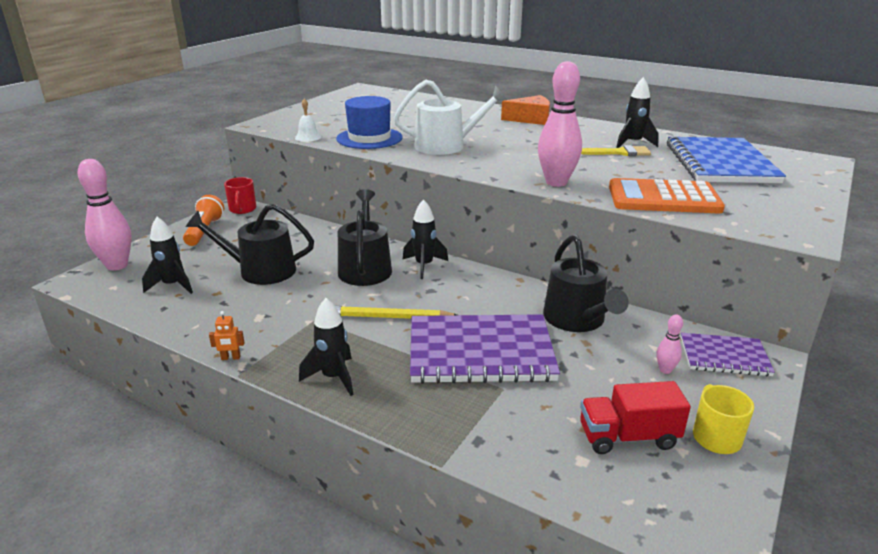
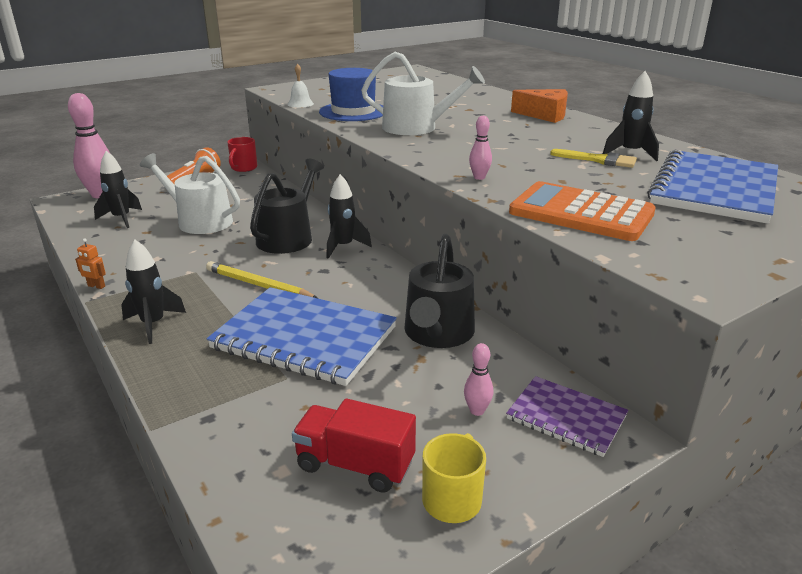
camera: 25 degrees right, 0 degrees up
(260, 270) = (199, 221): black watering can -> white watering can
(480, 352) = (304, 338): purple notebook -> blue notebook
(556, 182) = (479, 177): pink bowling pin -> pink bowling pin, size x0.45

